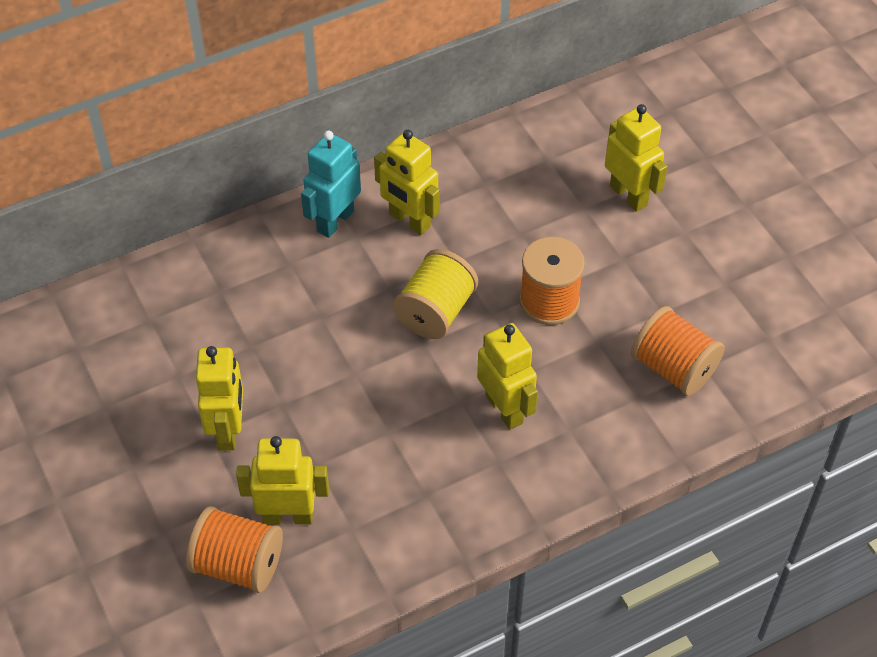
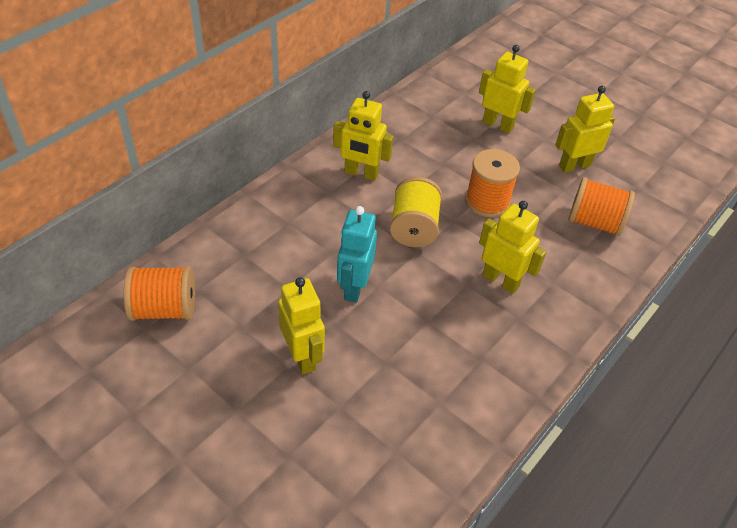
camera: 25 degrees left, 5 degrees down
(238, 565) = (365, 462): orange spool -> orange spool (165, 309)
(288, 516) = (385, 409): yellow robot -> yellow robot (574, 165)
(335, 221) = (307, 186): turquoise robot -> turquoise robot (354, 287)

